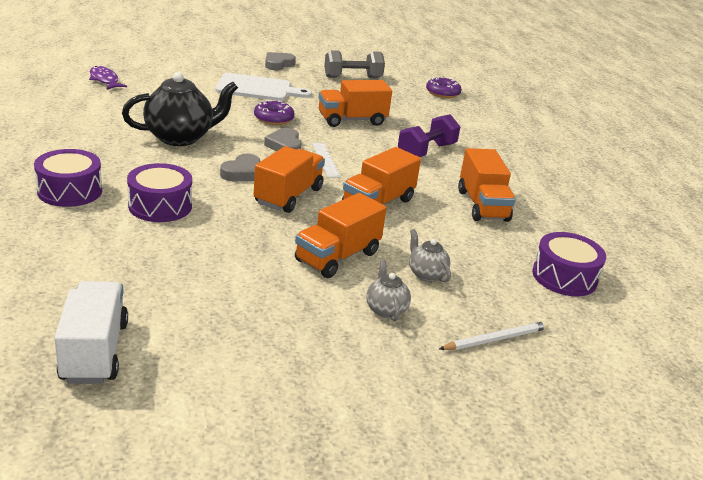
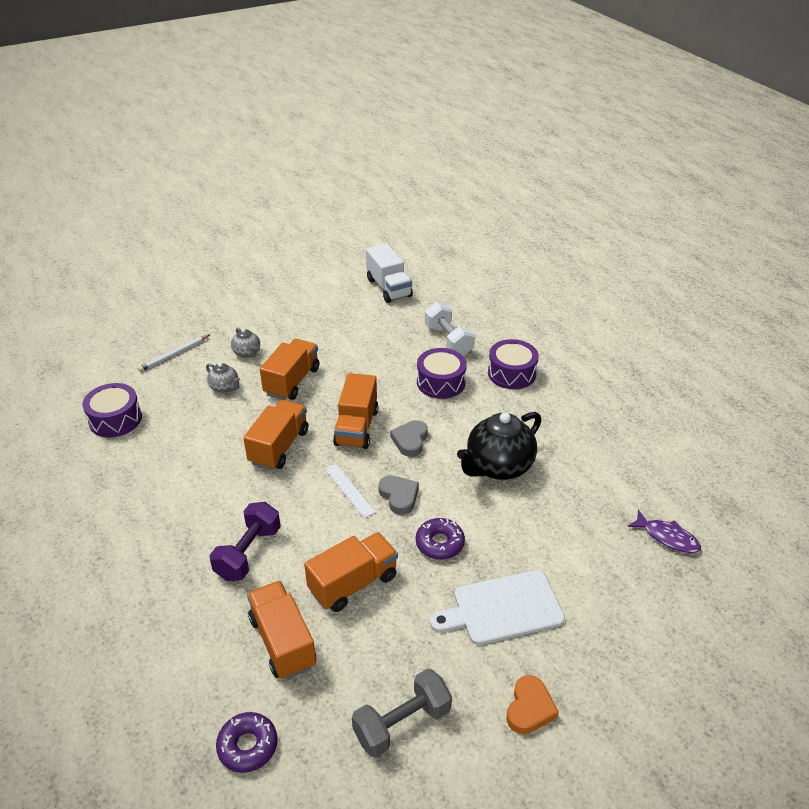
camera: 165 degrees right, 10 degrees up
(98, 244) = (448, 341): none -> white dumbbell
(278, 64) = (529, 708): grey heart -> orange heart
(482, 205) = (181, 481): orange truck -> orange truck (283, 642)

